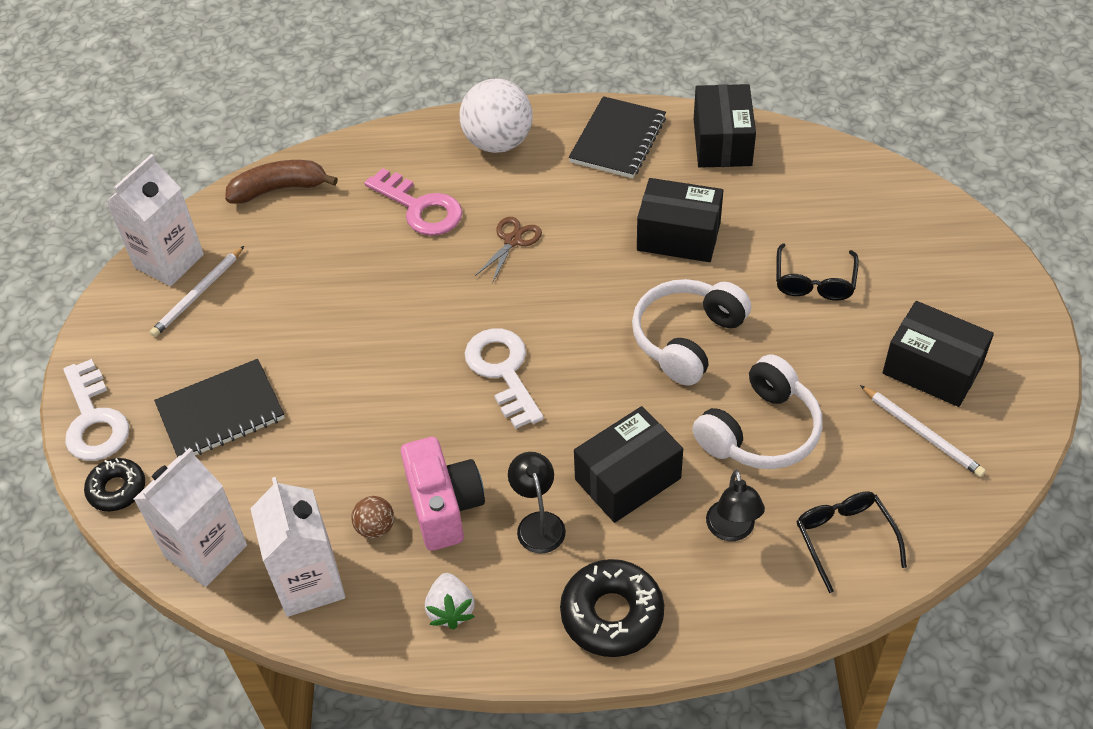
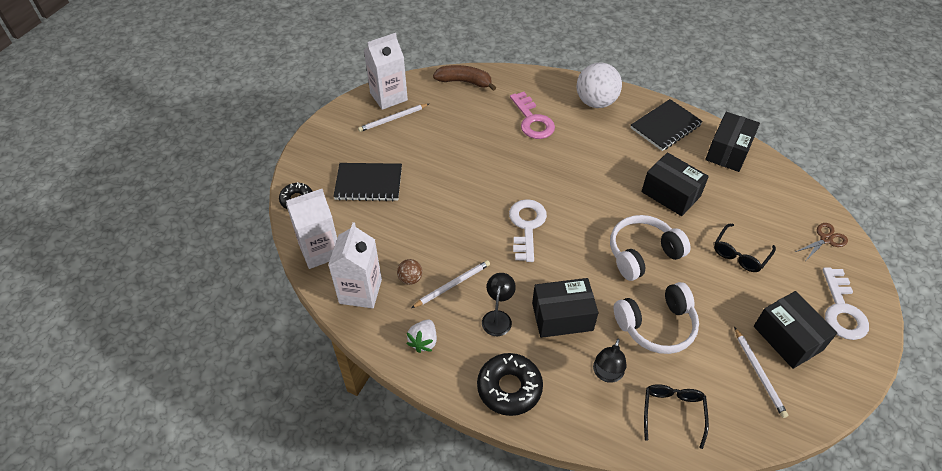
camera: 25 degrees right, 0 degrees up
(94, 420) = (307, 160): white key -> white key (842, 310)
(444, 507) = (452, 285): pink camera -> white pencil
(512, 240) = (573, 158): brown scissors -> brown scissors (826, 239)

